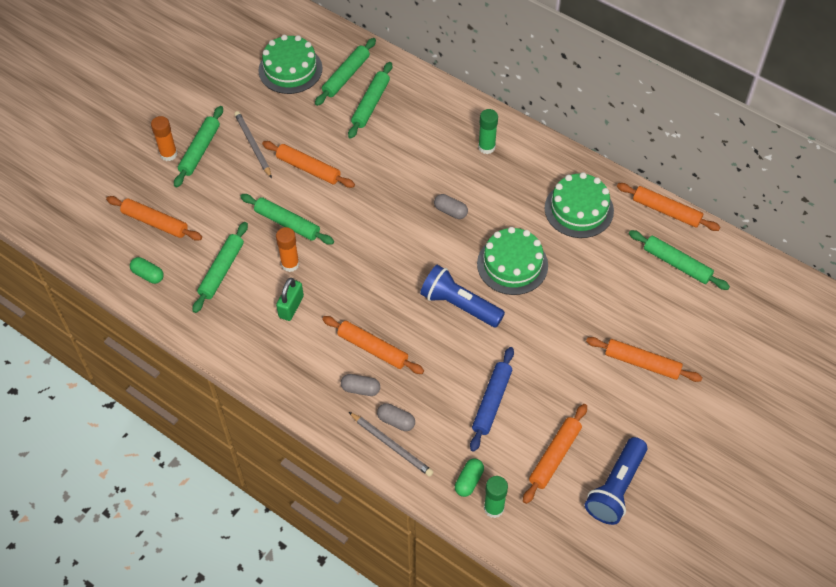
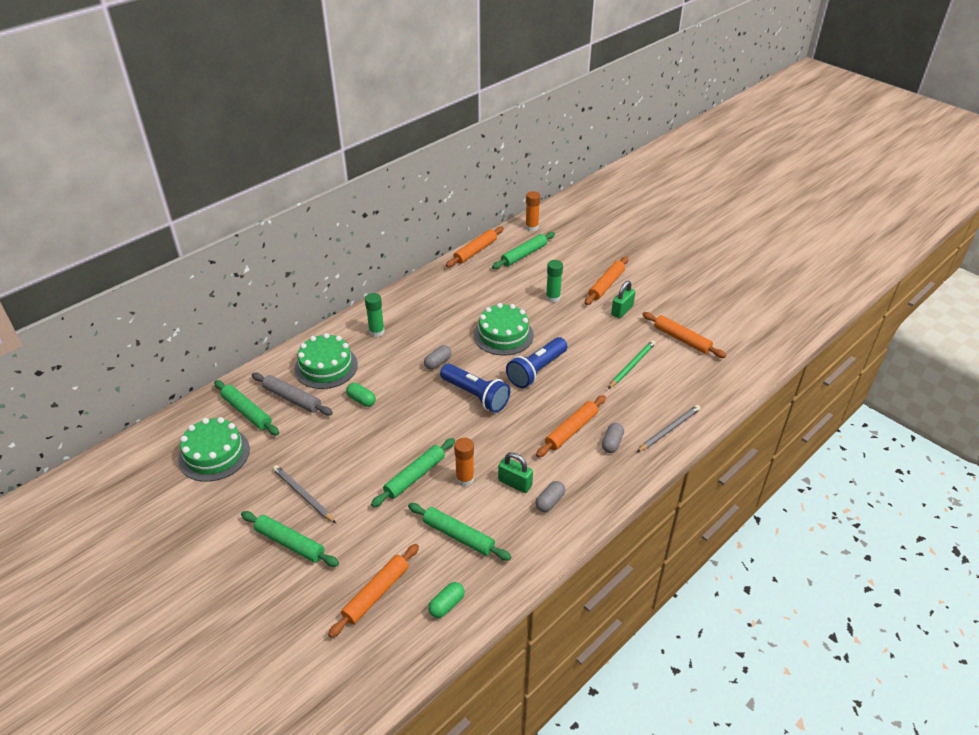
camera: 80 degrees left, 15 degrees down
(168, 154) = (282, 574): orange glue stick -> orange glue stick (532, 227)
(253, 145) = (303, 495): grey pencil -> grey pencil turned 60 degrees clockwise
(308, 168) = (352, 453): orange rolling pin -> none
(370, 104) = (292, 398): green rolling pin -> grey rolling pin
(396, 421) = (646, 424): grey capsule -> grey capsule (550, 502)
(469, 481) = (703, 388): green capsule -> green capsule (361, 400)
(492, 402) = (632, 365): blue rolling pin -> green pencil
(494, 508) = (726, 378): green glue stick -> green glue stick (553, 298)
(579, 209) = (460, 292): green cake -> green cake (326, 367)
(594, 384) = (622, 310): none -> green padlock
(616, 488) = (708, 314): blue flashlight -> blue flashlight (475, 396)

